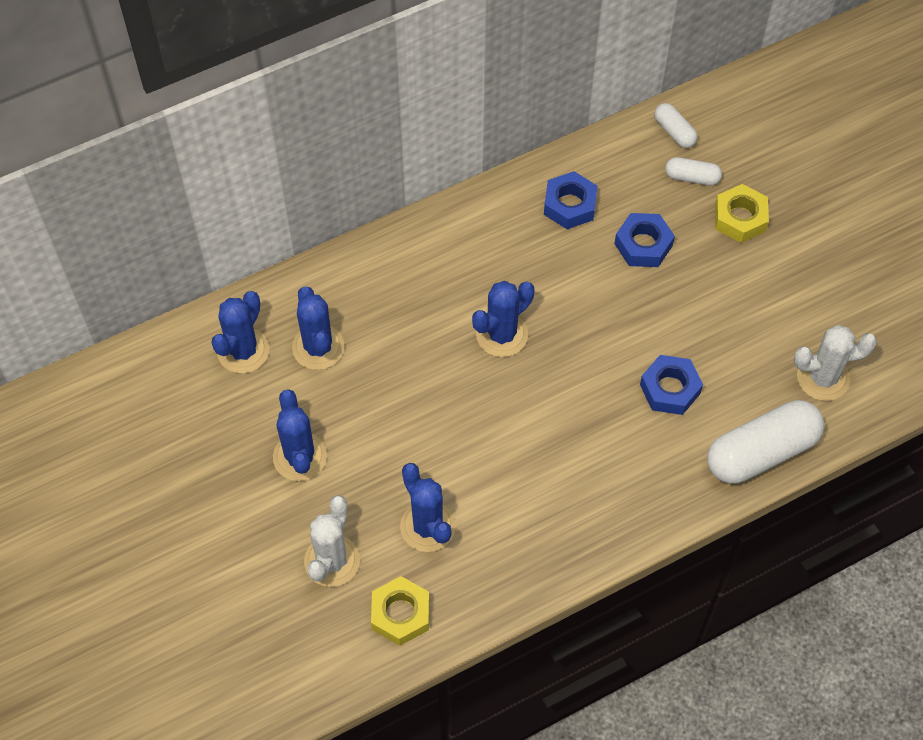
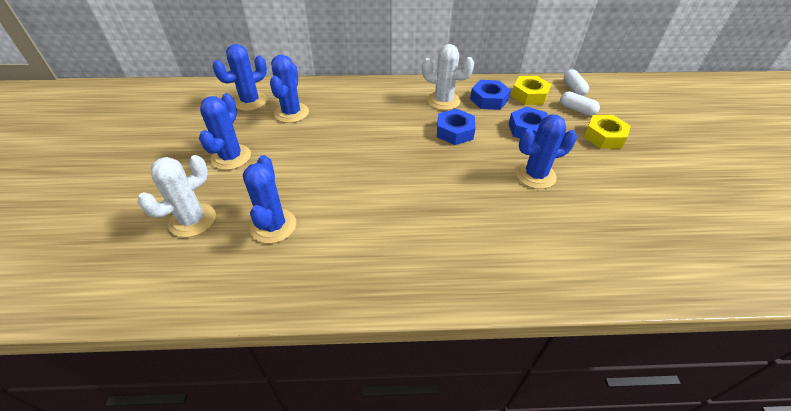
camera: 25 degrees right, 15 degrees down
(400, 614) = (203, 275): yellow nut -> yellow nut (529, 95)
(502, 335) = (406, 142): blue cactus -> blue cactus (535, 175)
(670, 389) = (509, 210): blue nut -> blue nut (455, 132)
(761, 452) = (571, 280): white capsule -> none
(823, 378) = (645, 247): white cactus -> white cactus (443, 101)

